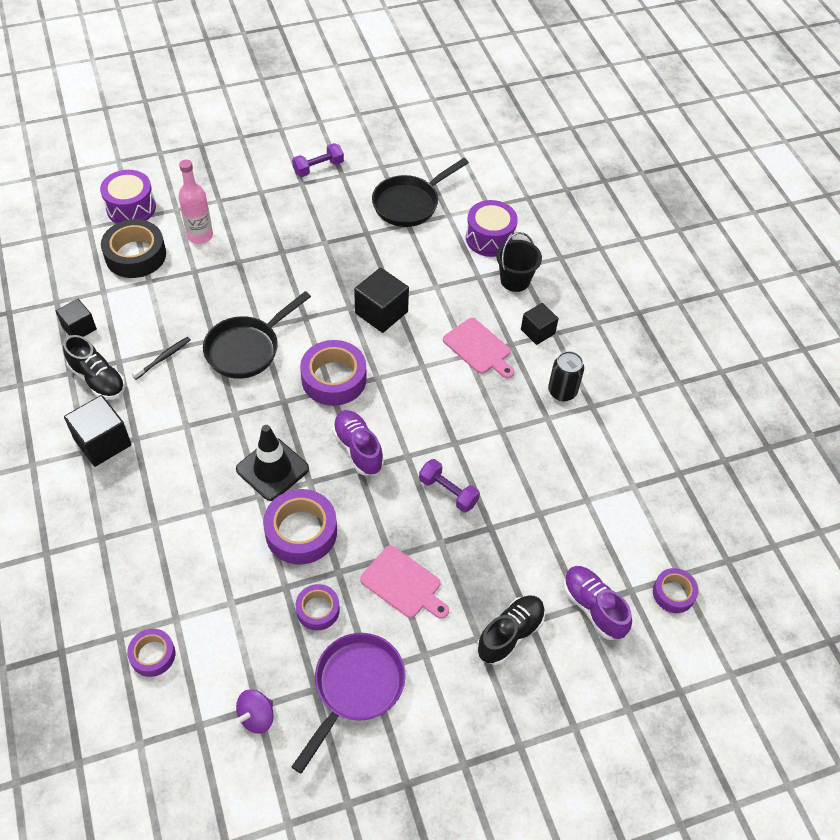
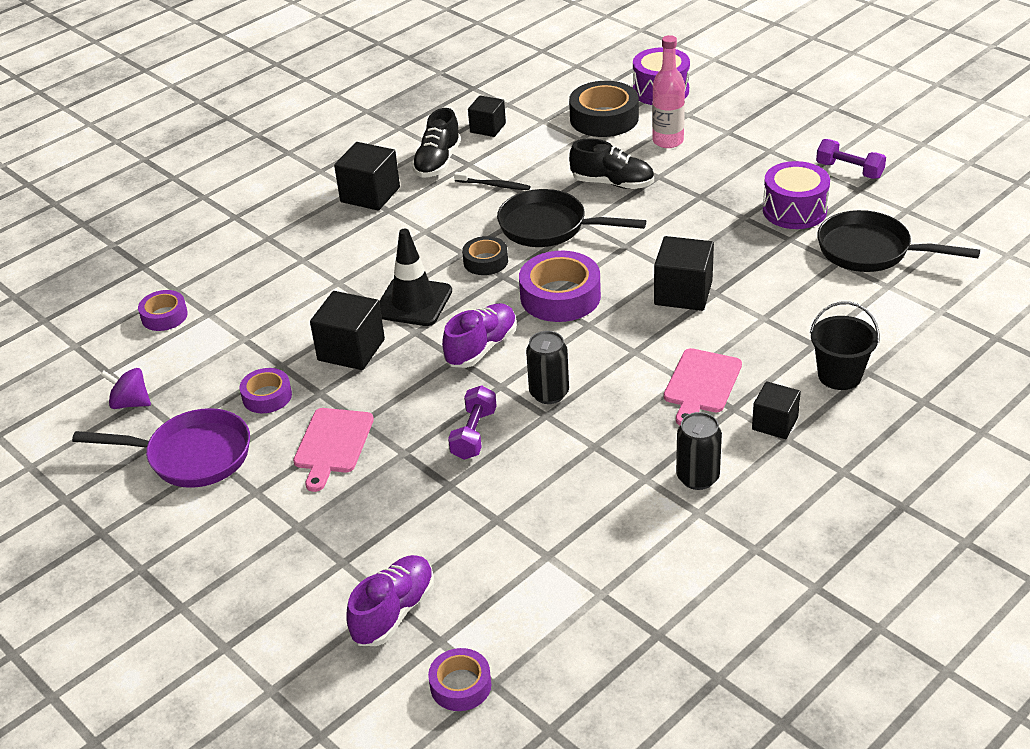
camera: 70 degrees right, 15 degrees down
(257, 404) = (485, 261): none -> black tape
(301, 532) = (351, 350): purple tape -> black cube
(434, 431) = (549, 393): none -> black can
(490, 238) = (887, 331): purple drum -> purple drum (794, 210)
(510, 634) = (316, 550): black shoe -> black shoe (612, 183)

